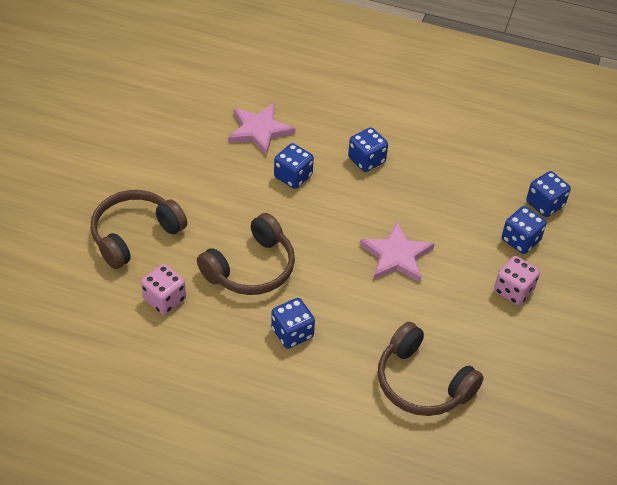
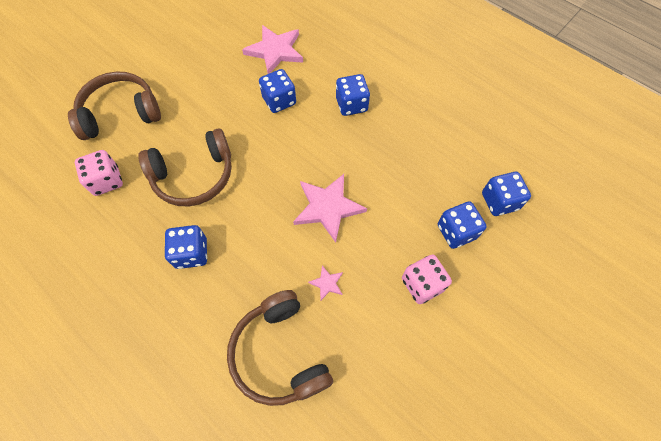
camera: 25 degrees right, 15 degrees up
(431, 316) = (327, 283): none -> pink star

